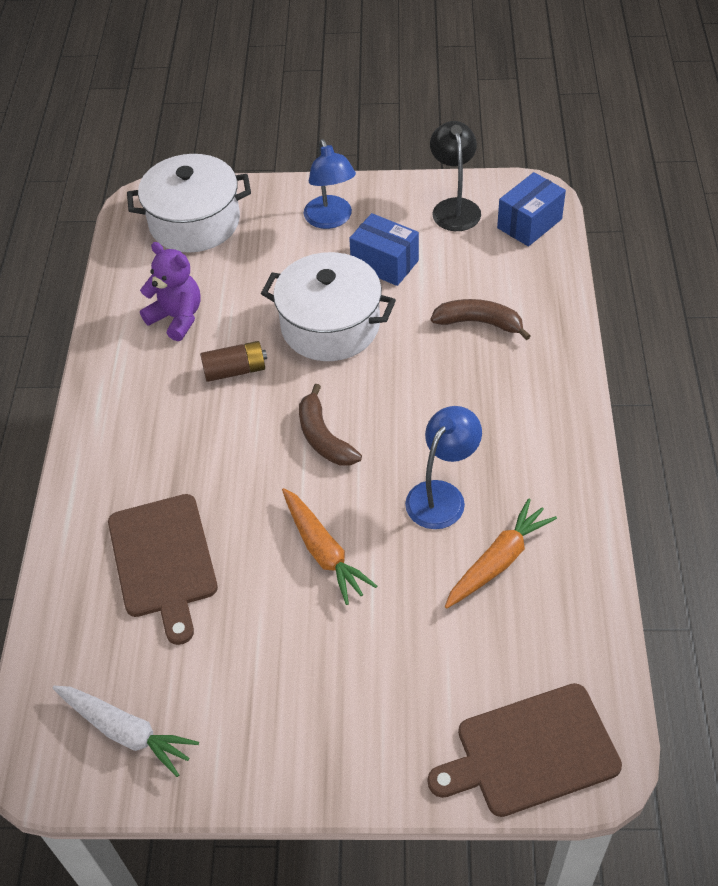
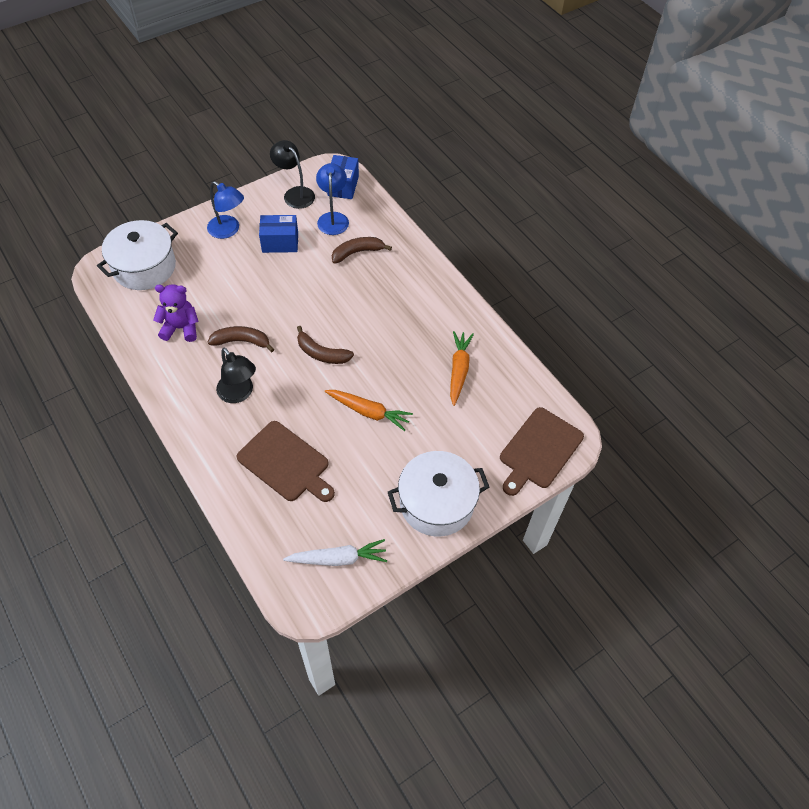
camera: 40 degrees left, 5 degrees up
(179, 437) = (239, 394): none -> black lamp
(235, 370) = (241, 341): brown battery -> brown banana
(330, 326) = (276, 291): white pot -> white pot (436, 503)
(442, 495) = (406, 352): blue lamp -> blue lamp (333, 218)

